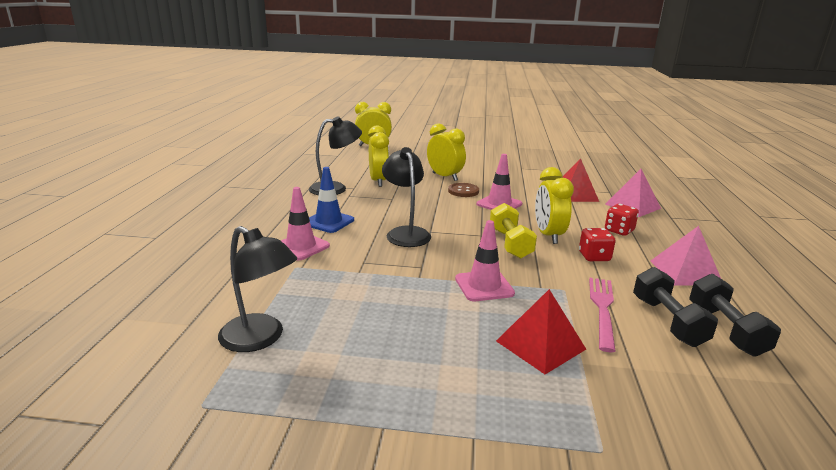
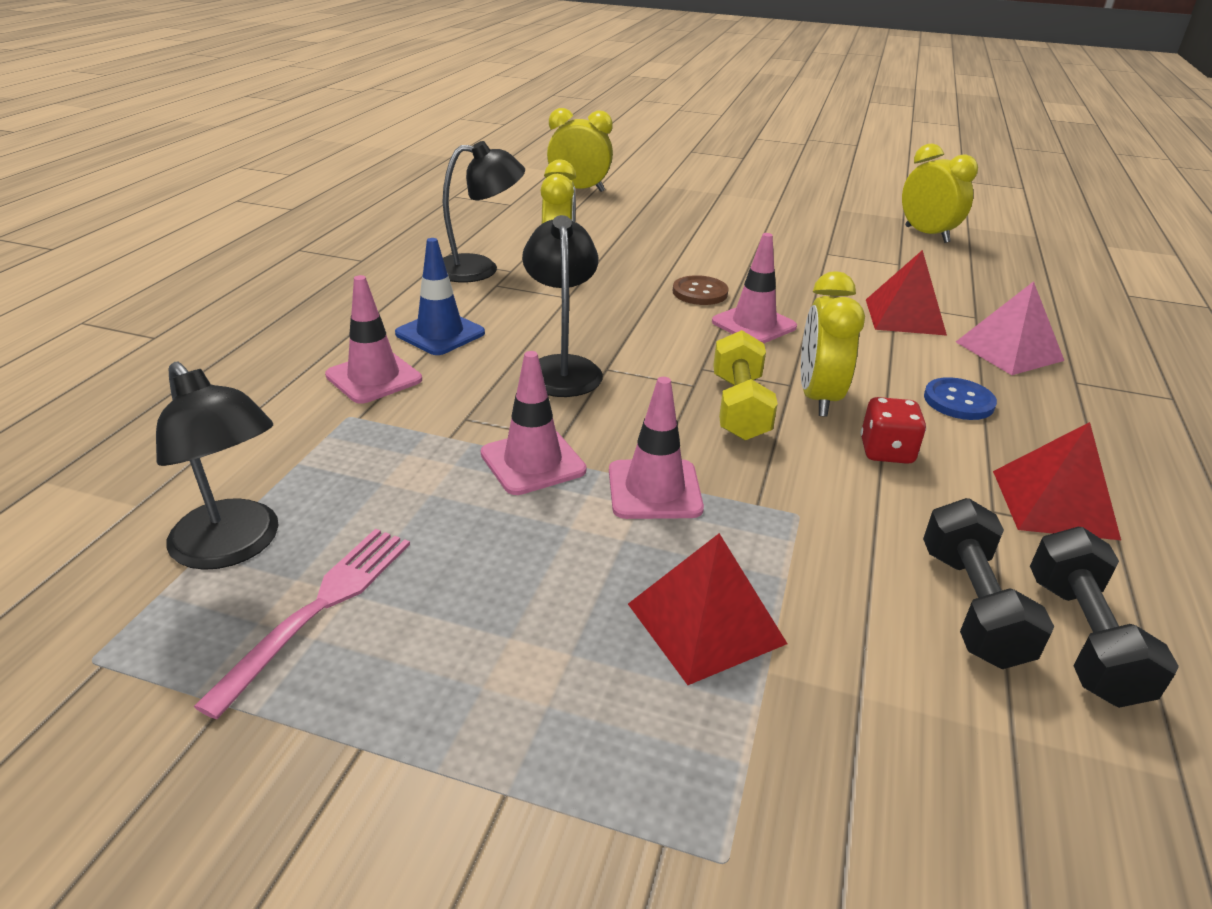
camera: 10 degrees right, 10 degrees up
(412, 279) = (533, 462): none -> pink traffic cone
(445, 177) = (679, 261): yellow clock -> yellow clock (926, 234)
(602, 308) = (854, 562): pink fork -> pink fork (320, 607)
(619, 231) = (958, 401): red dice -> blue button
(685, 272) = (1054, 504): pink pyramid -> red pyramid

